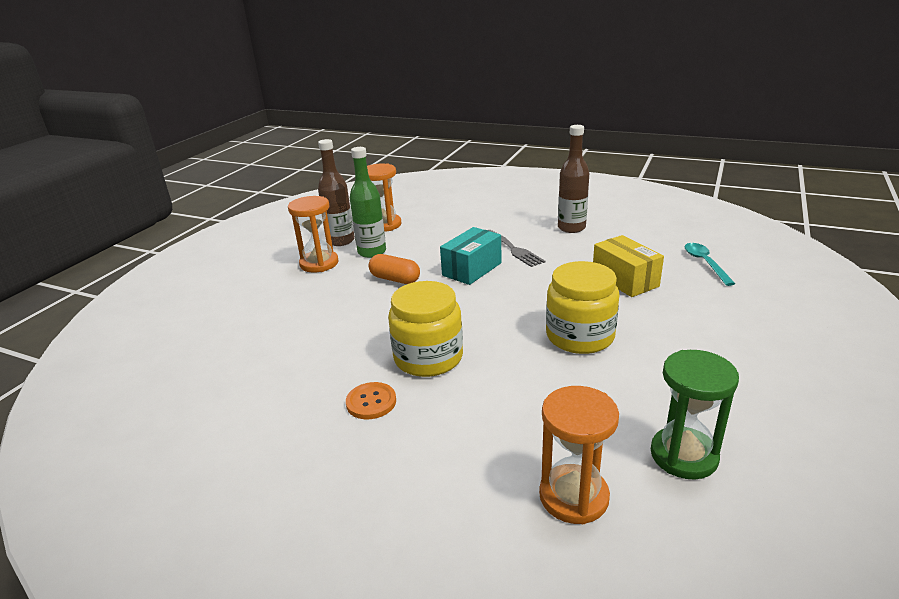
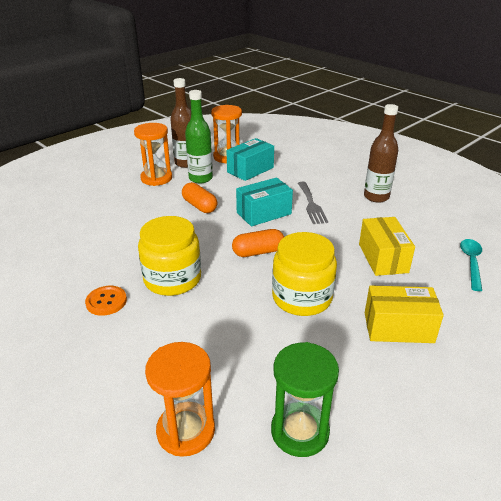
camera: 20 degrees right, 5 degrees up
(420, 231) = (250, 170): none -> turquoise box
(498, 307) = (258, 252): none -> orange capsule
(691, 336) = (398, 327): none -> yellow box

